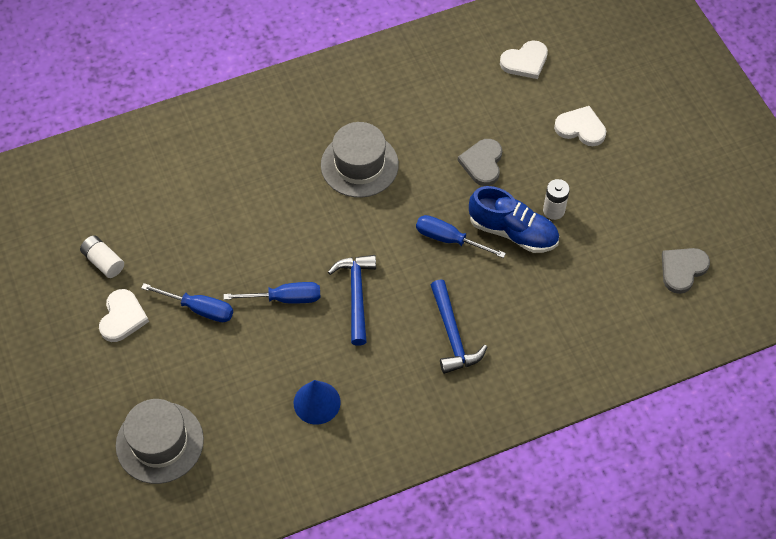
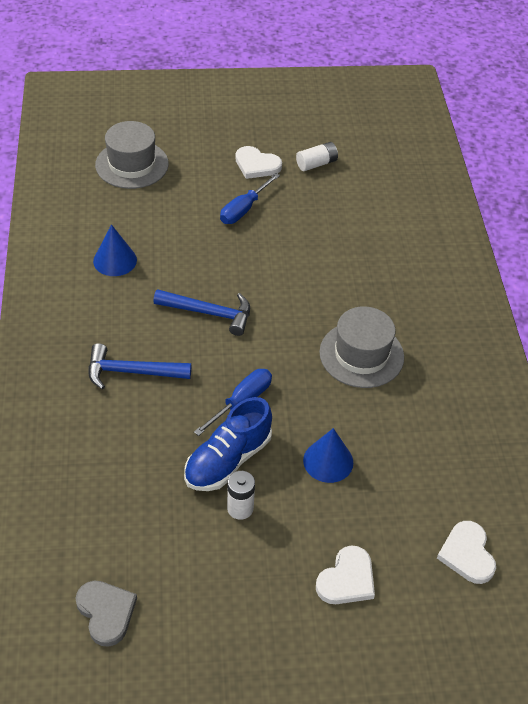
camera: 105 degrees right, 10 degrees down
(285, 298) = (229, 264): blue screwdriver -> none
(482, 163) = (328, 461): grey heart -> blue cone

